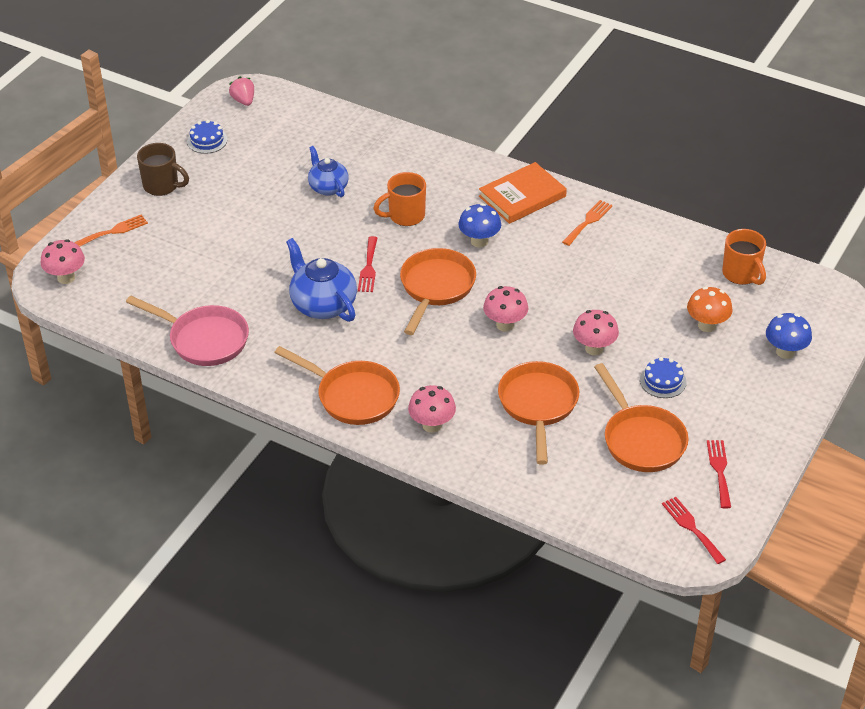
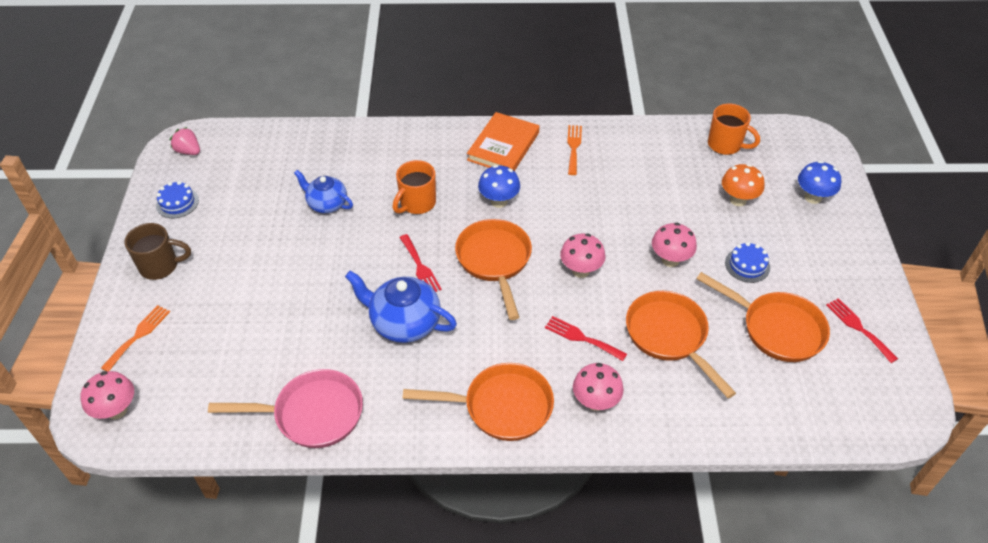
camera: 30 degrees left, 5 degrees up
(691, 527) = (885, 394): red fork -> red fork (581, 338)

